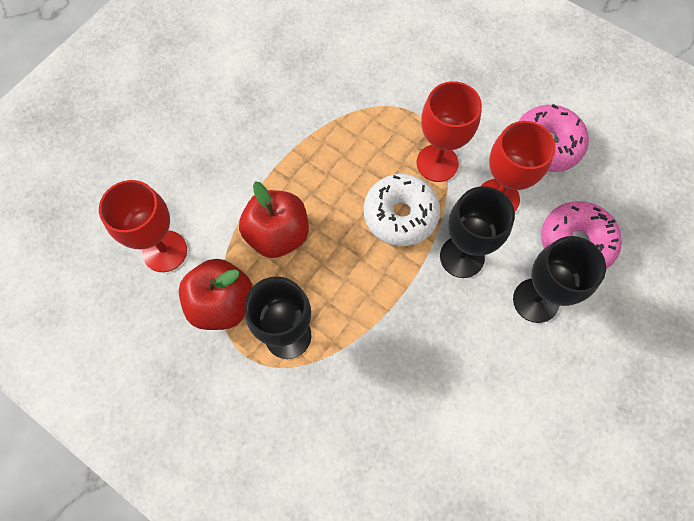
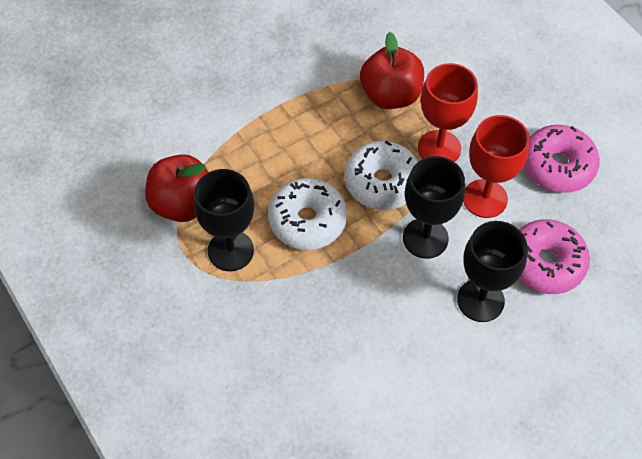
camera: 20 degrees right, 10 degrees down
(165, 251) = (150, 143): red goblet -> none
(278, 235) = (258, 162): red apple -> red apple (390, 95)
(348, 278) = (307, 221): none -> white donut

